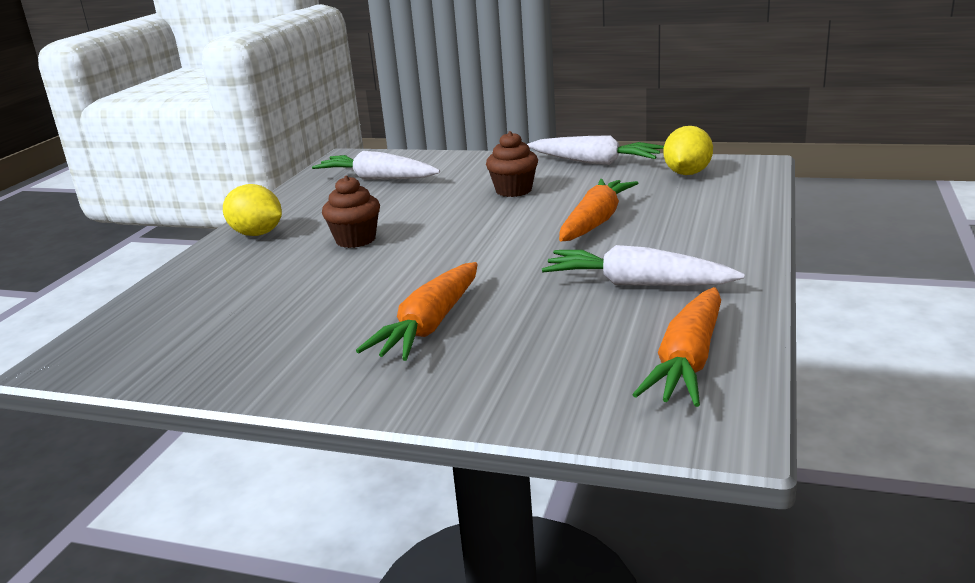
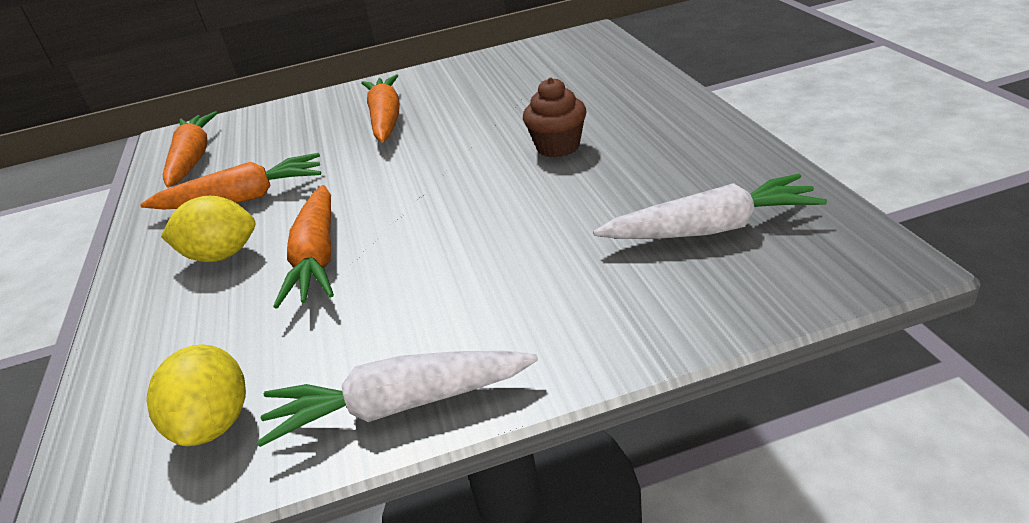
camera: 150 degrees right, 10 degrees up
(257, 234) = (673, 117): yellow lemon -> yellow lemon (221, 255)
(513, 190) = (471, 276): brown cupcake -> none
(638, 284) = (242, 199): white carrot -> orange carrot

